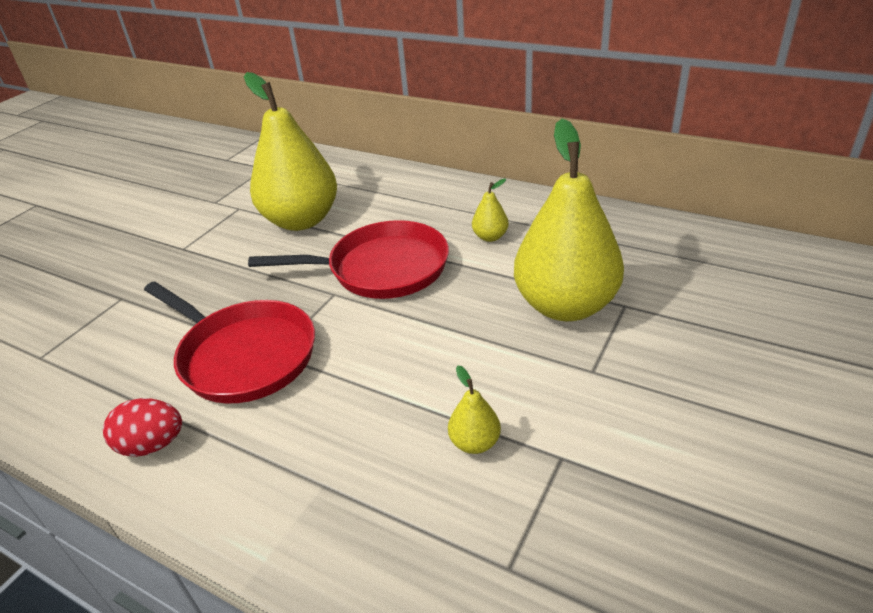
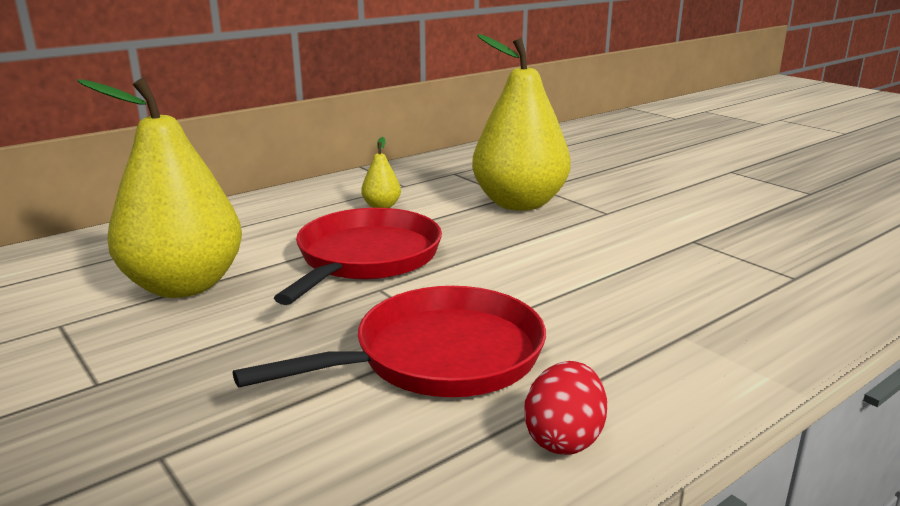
camera: 70 degrees left, 15 degrees down
(475, 443) = (662, 264): yellow pear -> none

